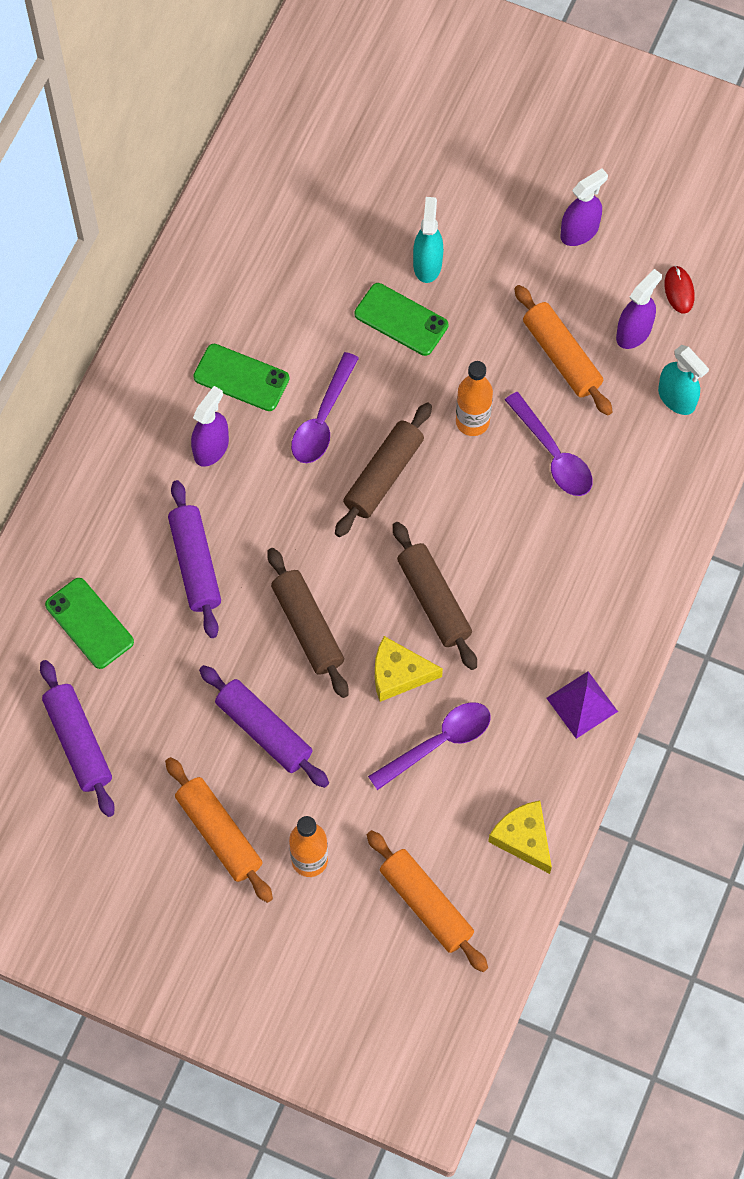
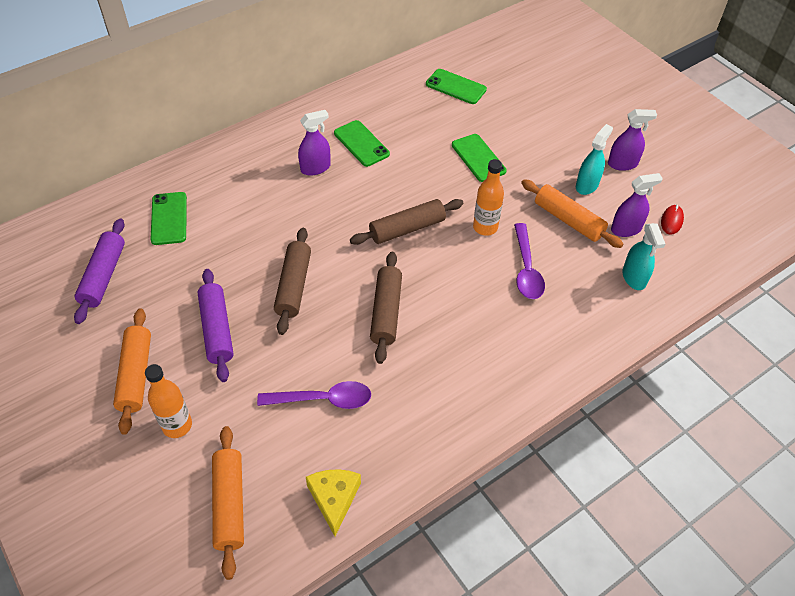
camera: 30 degrees right, 15 degrees down
(195, 564) = (256, 219): purple rolling pin -> none
(299, 213) = (456, 87): none -> green phone
(323, 419) = (393, 184): purple spoon -> none
(399, 674) = (329, 343): yellow cheese -> none
(427, 264) = (514, 139): turquoise spray bottle -> turquoise spray bottle (587, 185)
(561, 356) = (568, 220): orange rolling pin -> orange rolling pin turned 45 degrees counterclockwise
(582, 704) = (442, 430): purple pyramid -> none

